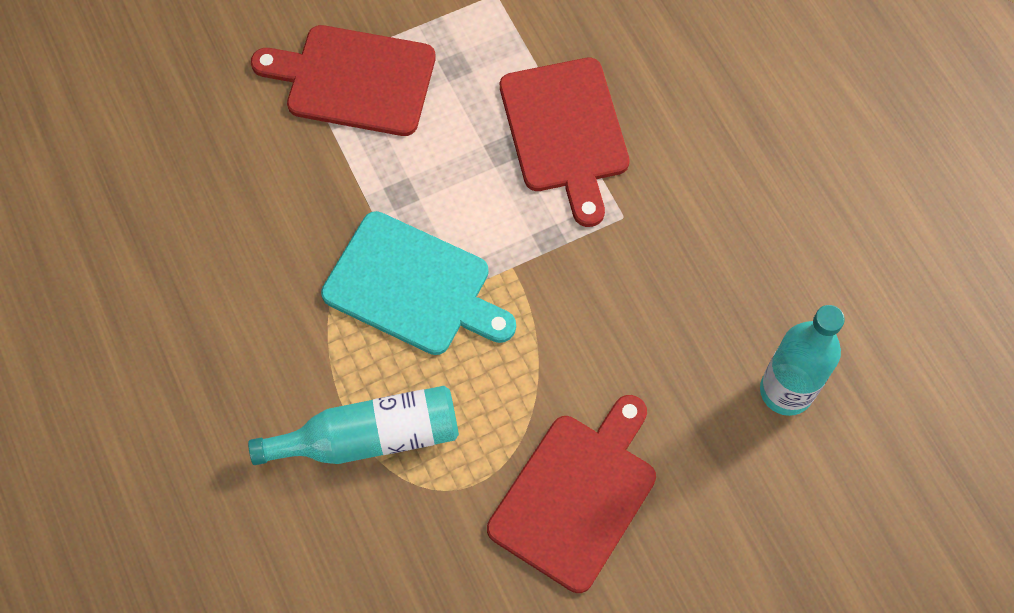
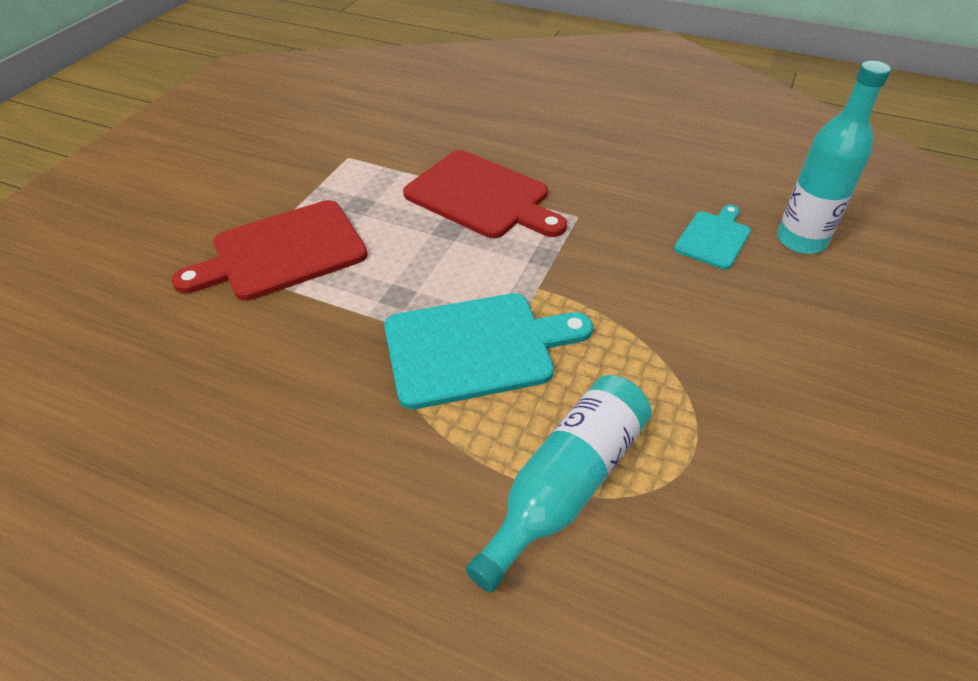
camera: 40 degrees left, 20 degrees down
(576, 495) = (774, 397): red cutting board -> none
(713, 329) = (713, 238): none -> turquoise cutting board

